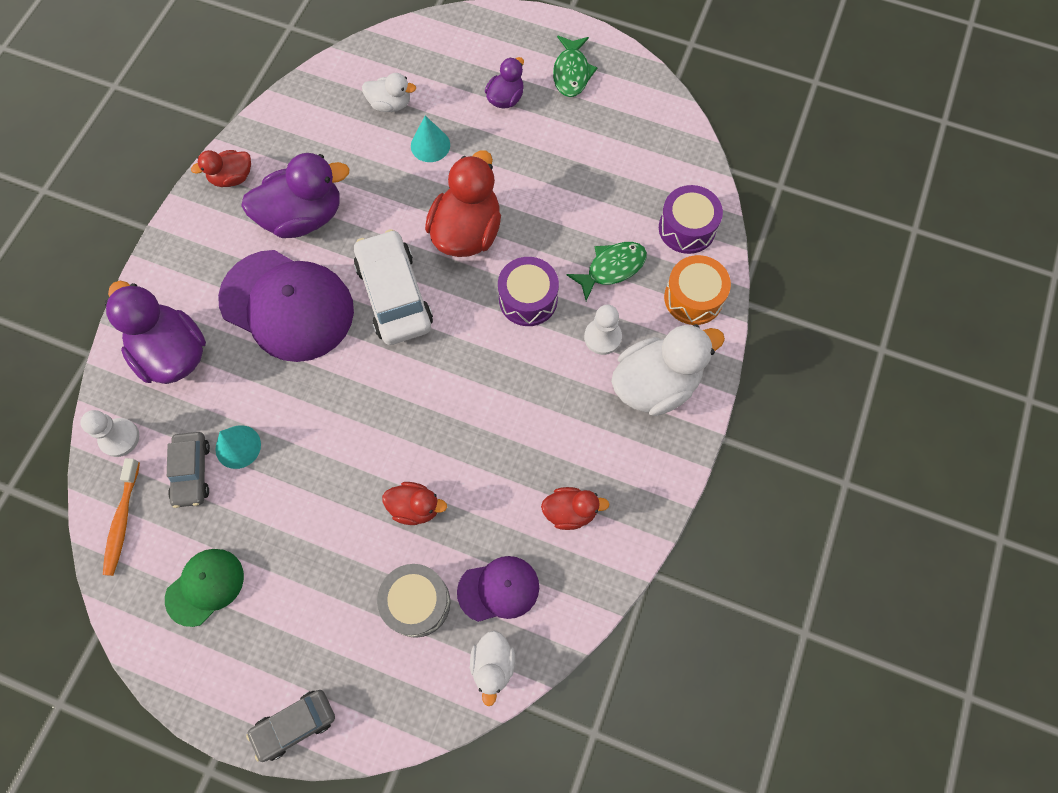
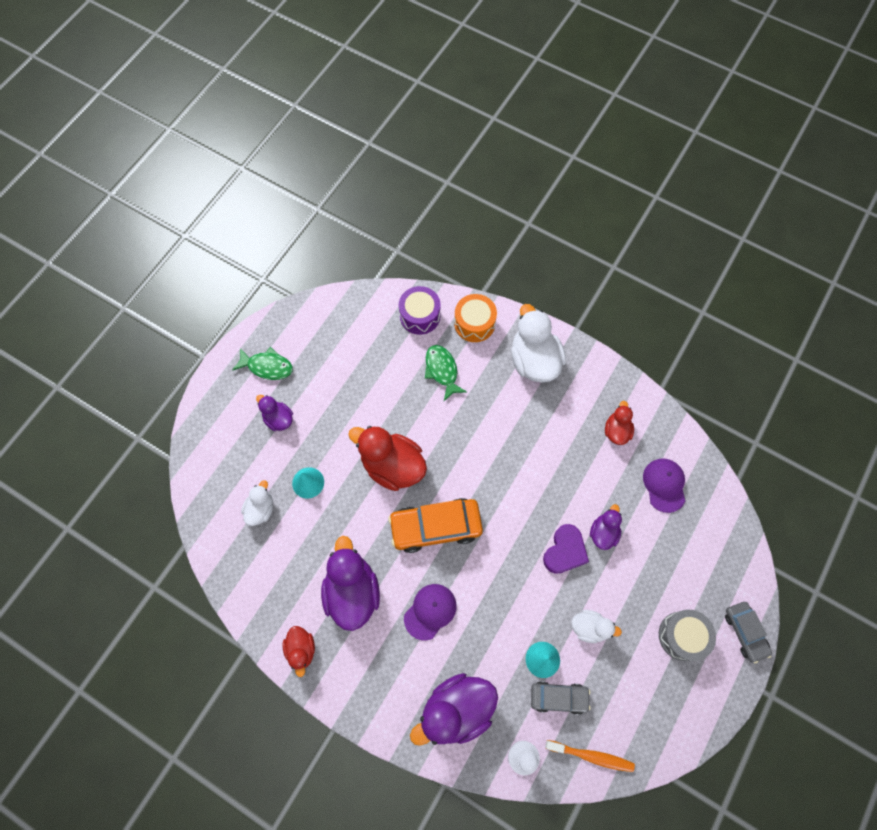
camera: 80 degrees left, 0 degrees up
(205, 587) = (647, 691): green cap -> none
(287, 305) = (430, 611): purple cap -> purple cap, size x0.53
(382, 458) = (565, 551): none -> purple heart
(394, 295) = (436, 527): white car -> orange car
(415, 507) = (603, 532): red duck -> purple duck
(417, 603) = (669, 540): grey drum -> grey drum (682, 636)
(493, 665) = (713, 496): white duck -> white duck (589, 627)
(528, 299) = (456, 431): purple drum -> none
(602, 337) = (494, 387): white pawn -> none

